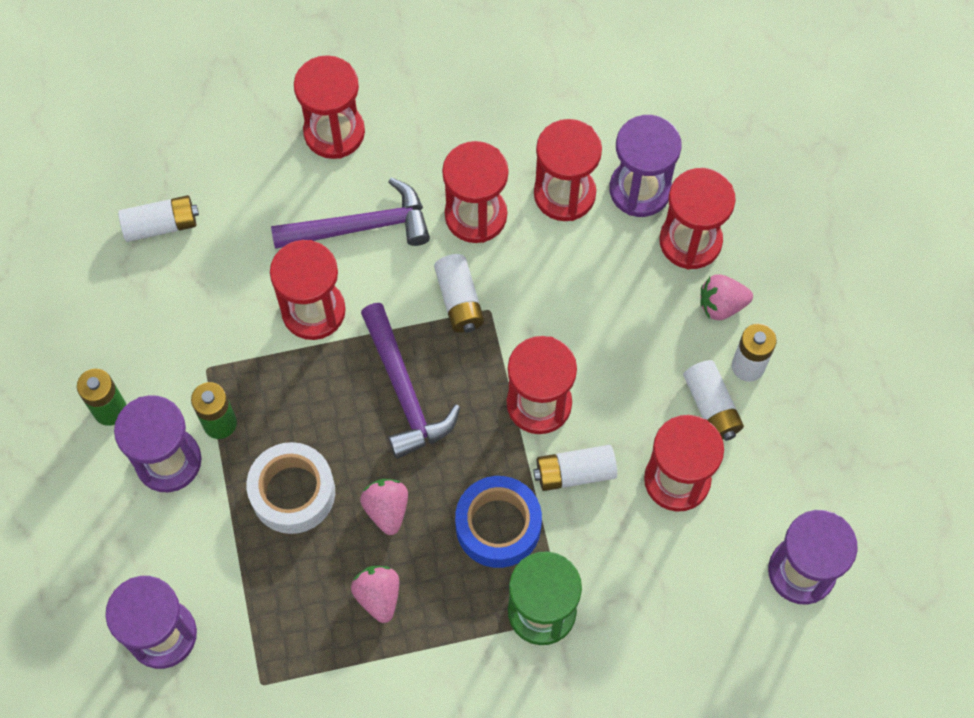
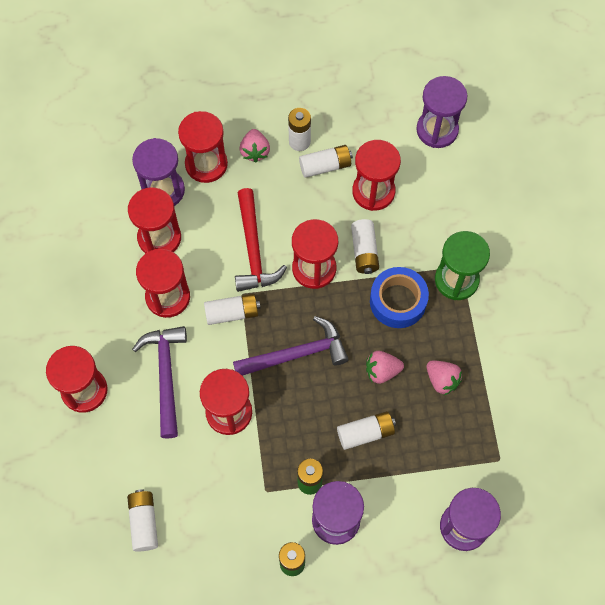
camera: 85 degrees left, 0 degrees up
(293, 492) = (365, 433): white tape -> white battery
(378, 596) = (442, 380): pink strawberry -> pink strawberry turned 120 degrees counterclockwise
(561, 318) = (253, 249): none -> red hammer

